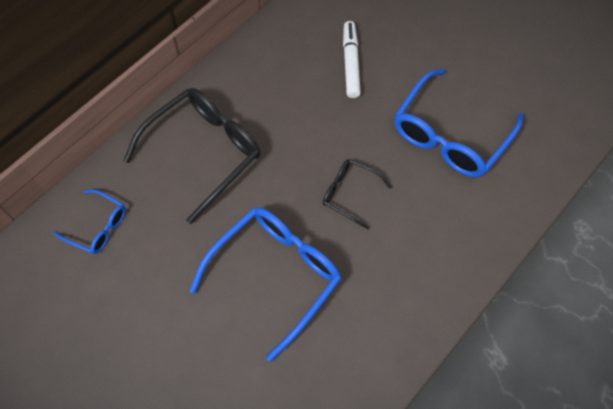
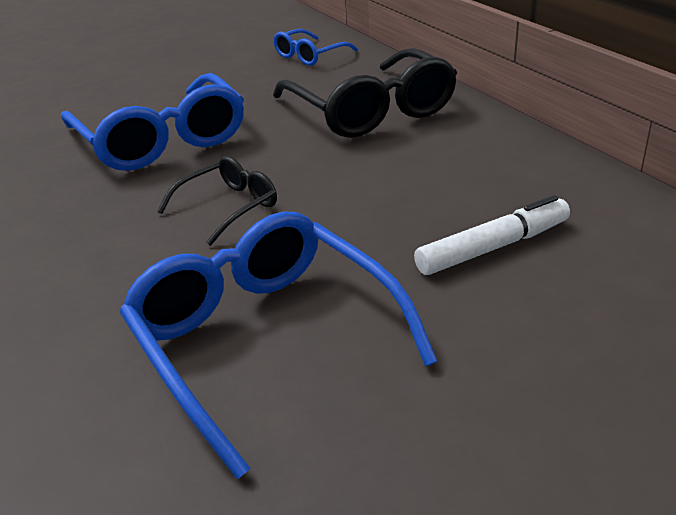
camera: 110 degrees right, 30 degrees down
(351, 63) = (493, 247): white marker -> white marker turned 45 degrees counterclockwise

